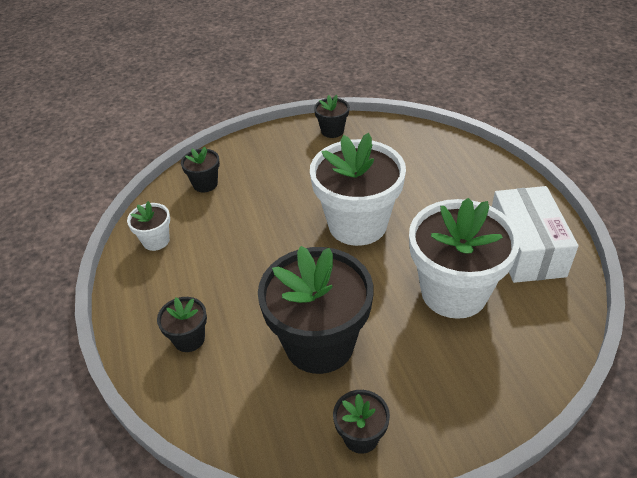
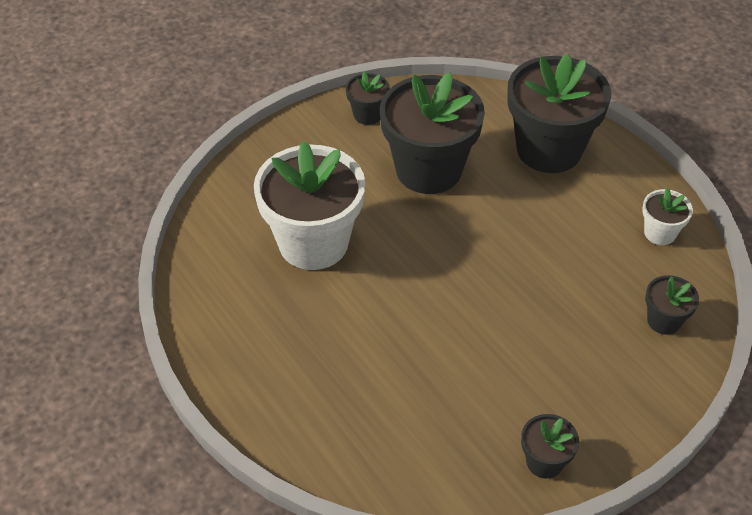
camera: 160 degrees right, 5 degrees up
(189, 339) = (549, 149): black flower pot -> black flower pot, size x2.19
(357, 224) = (441, 302): white flower pot -> none
(525, 248) = (239, 310): white box -> none

